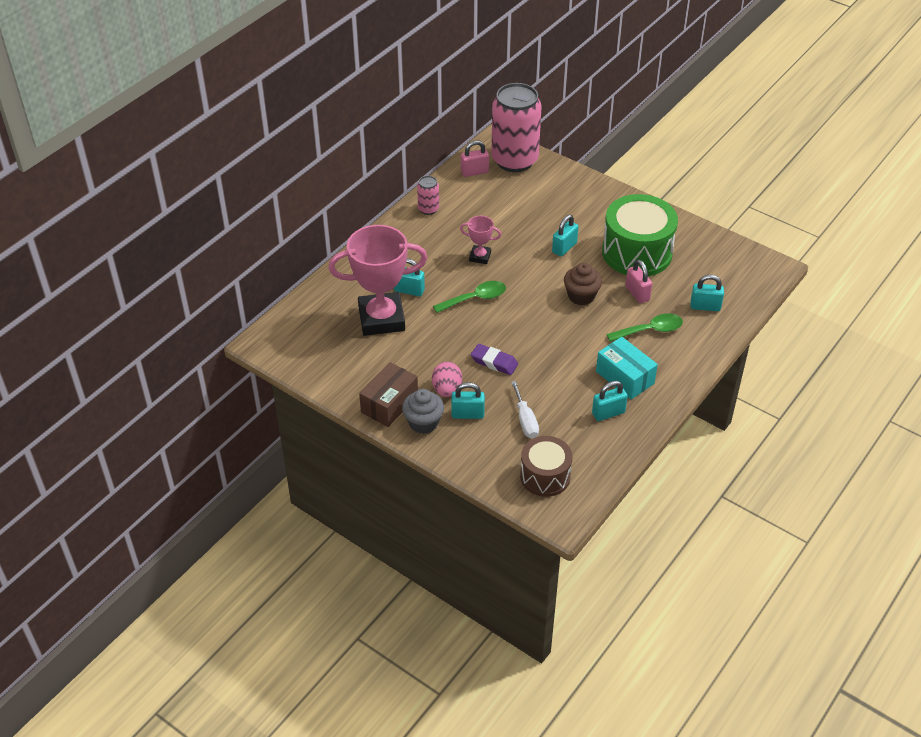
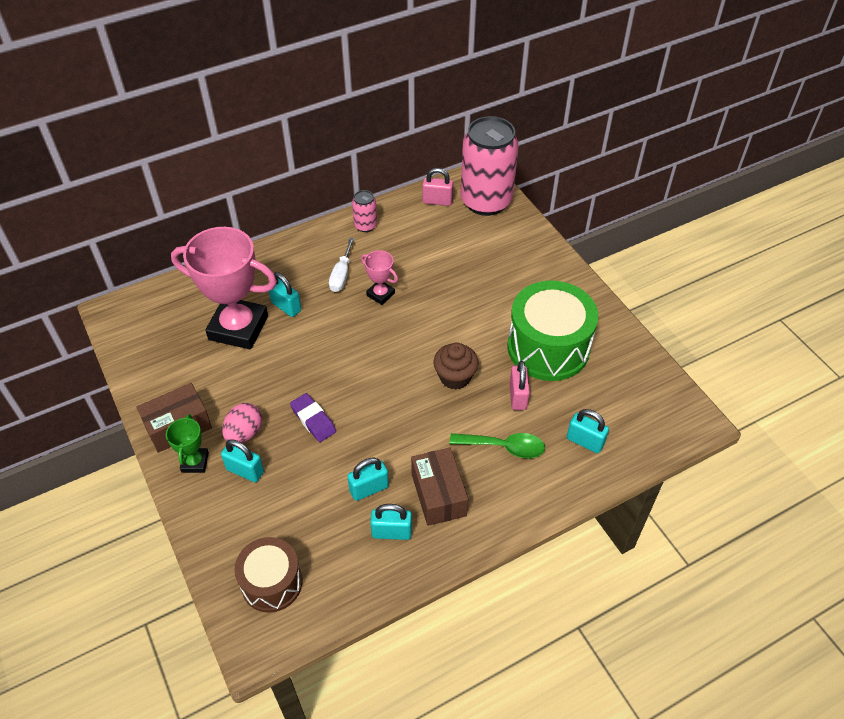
camera: 25 degrees right, 5 degrees up
(423, 423) = (195, 462): grey cupcake -> green trophy
(475, 298) = (344, 339): green spoon -> none
(525, 420) = (298, 503): white screwdriver -> white screwdriver (341, 275)
(564, 248) = (473, 314): turquoise padlock -> turquoise padlock (369, 488)
(624, 377) = (438, 495): turquoise box -> brown box

